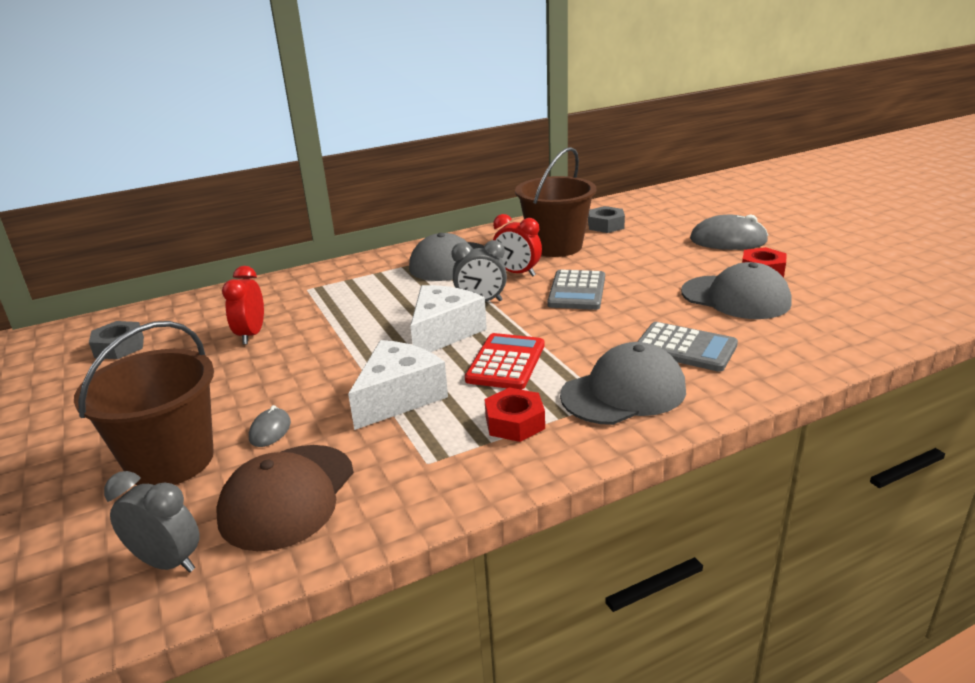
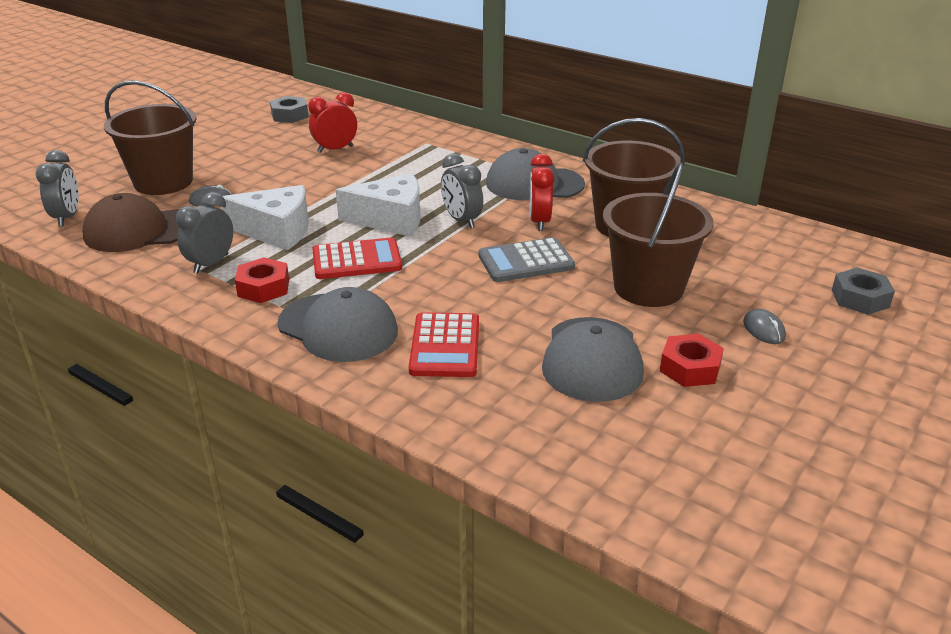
camera: 60 degrees right, 5 degrees up
(431, 450) = (211, 264): none -> grey clock
(606, 225) = (718, 241): grey nut -> grey nut (860, 298)
(651, 259) = (648, 288): none -> brown bucket
(685, 348) = (445, 346): grey calculator -> red calculator
(728, 240) = (764, 329): grey mouse -> grey mouse, size x0.50

